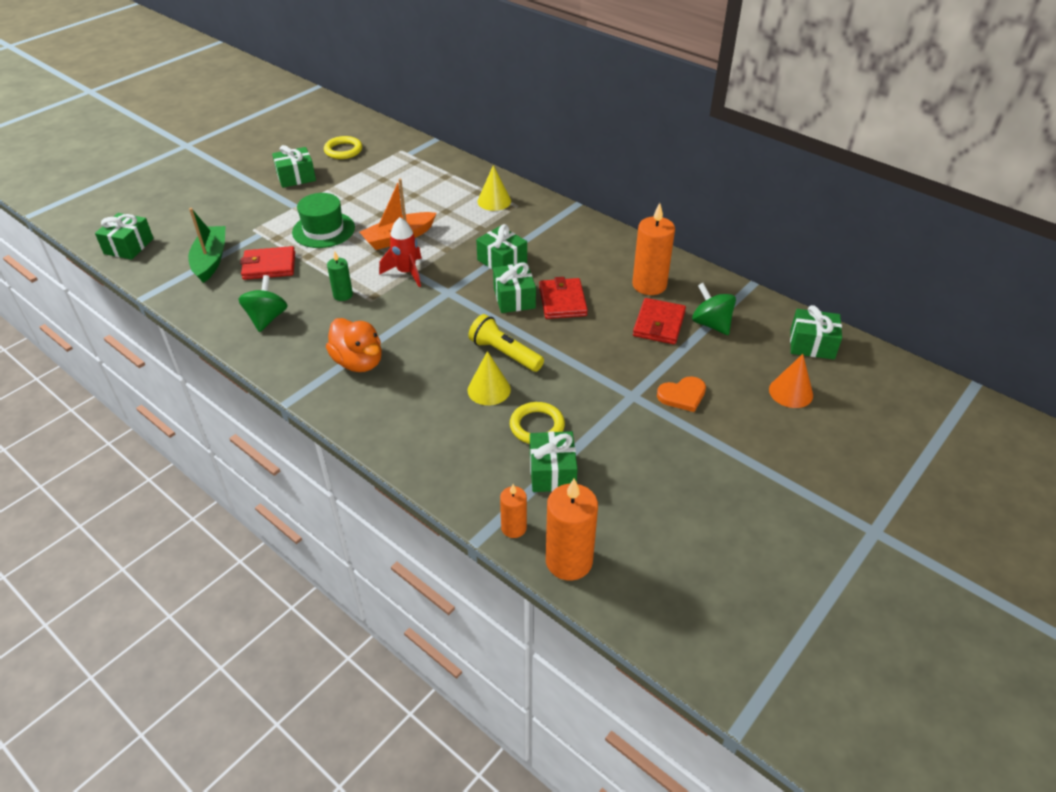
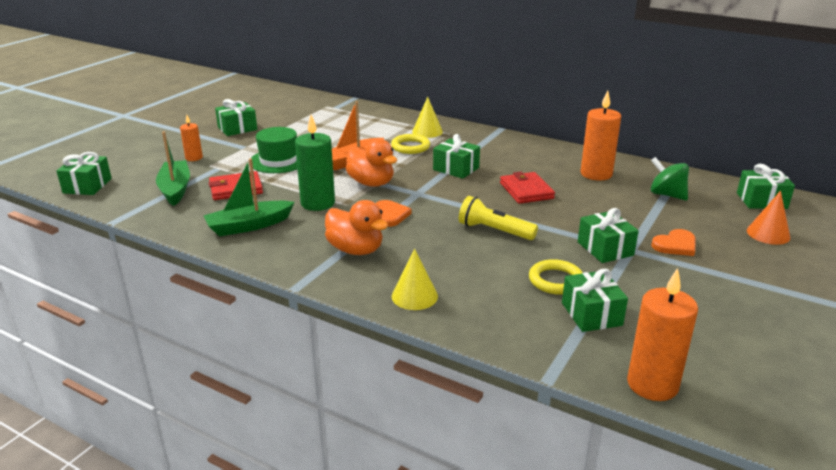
camera: 10 degrees left, 15 degrees down
(267, 318) = (249, 226): green spinning top -> green boat
(343, 150) = (274, 109): yellow ring -> yellow ring (410, 147)
(343, 295) = (318, 203): green candle -> green candle, size x1.80
(406, 272) = (371, 183): red rocket -> orange duck
(408, 320) = (390, 215): none -> orange heart
(489, 389) = (494, 258): yellow cone -> yellow cone (414, 296)
(513, 528) = (580, 363): orange candle -> orange candle (194, 158)
(514, 298) = (481, 192): green gift -> green gift (605, 249)
(659, 324) = (621, 198): red wallet -> none

